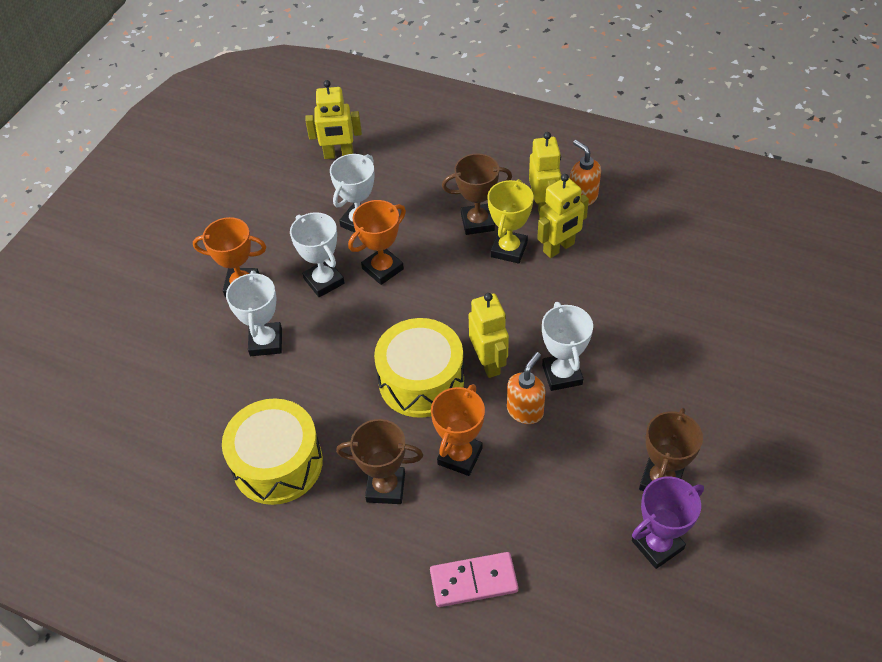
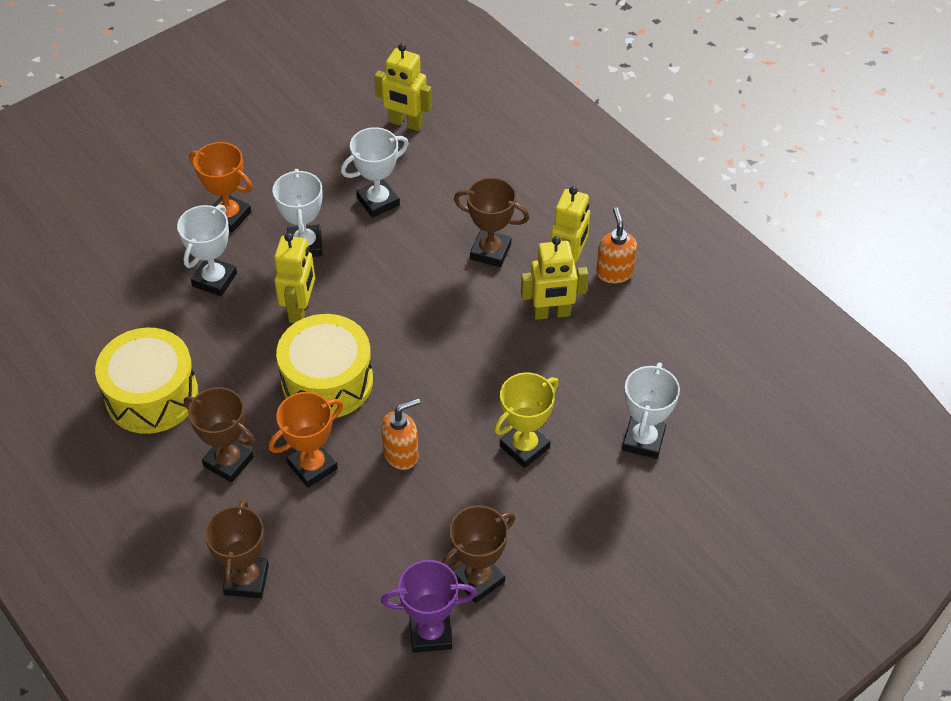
camera: 25 degrees right, 0 degrees up
(382, 269) = (367, 257): orange trophy -> none
(473, 581) = (246, 579): pink domino -> brown trophy
(489, 363) = (401, 393): yellow robot -> yellow robot (300, 309)
(509, 249) = (501, 293): yellow trophy -> yellow trophy (524, 447)
(562, 374) = (461, 437): white trophy -> white trophy (643, 440)

